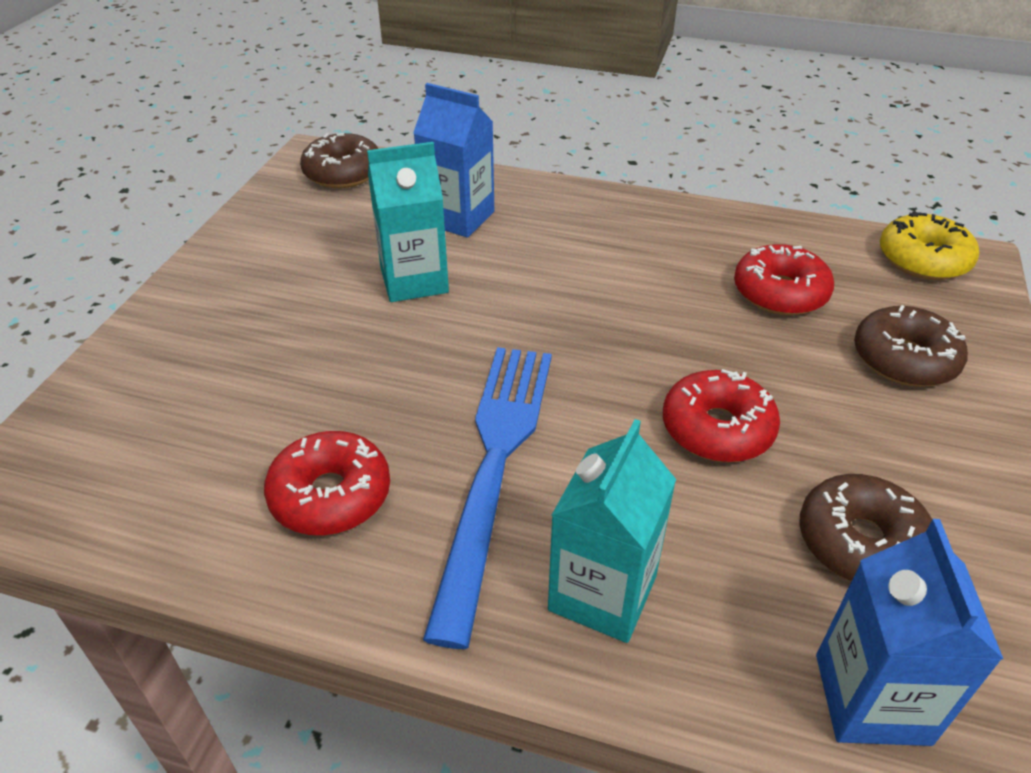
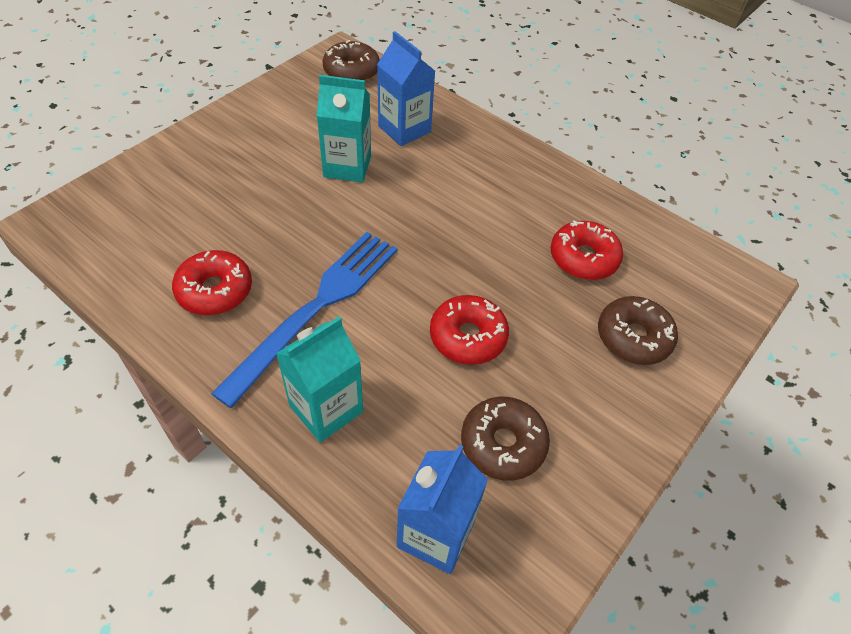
camera: 20 degrees right, 10 degrees up
(923, 259) = (711, 269): yellow donut -> none

